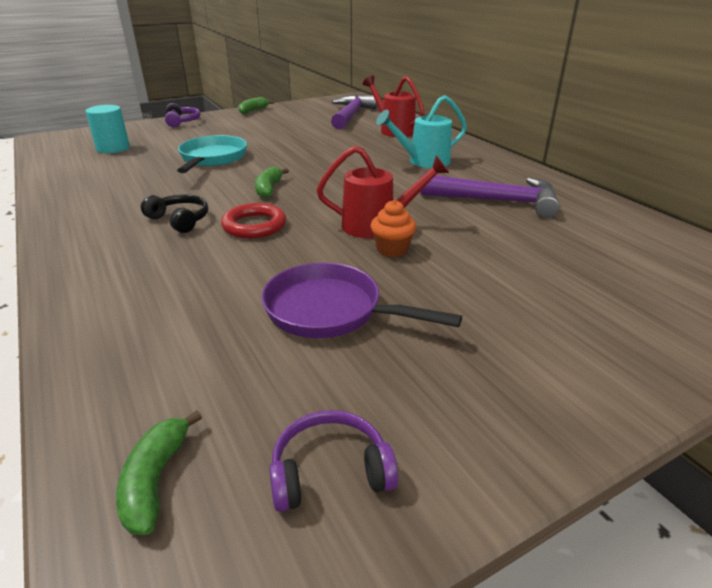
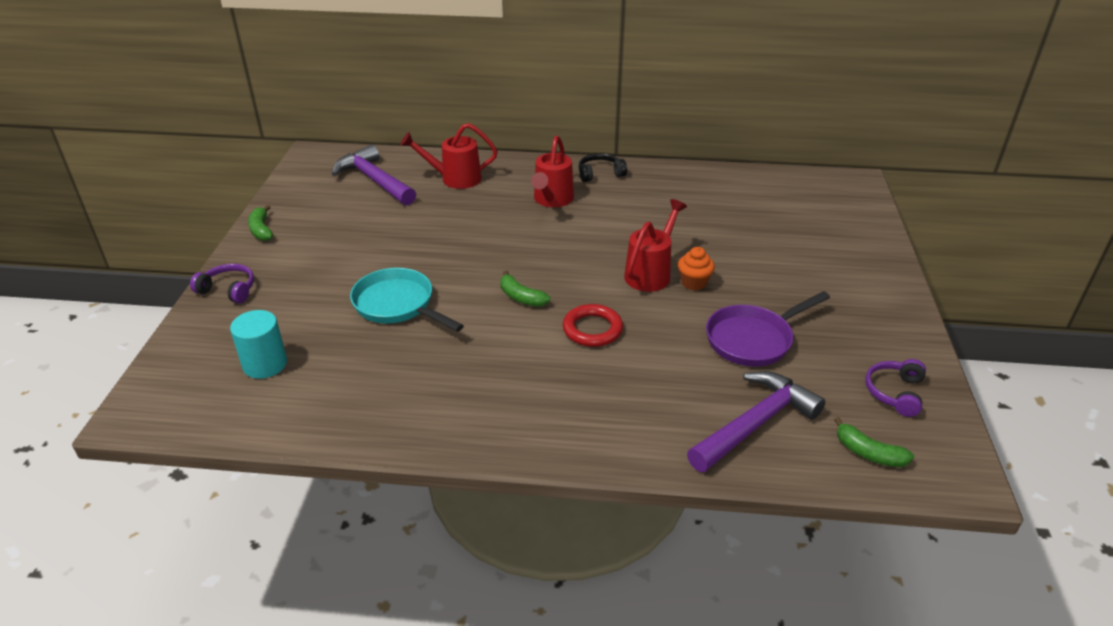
camera: 55 degrees left, 5 degrees up
(179, 220) = (539, 366): black headphones -> black headphones (600, 174)
(423, 161) = (552, 200): turquoise watering can -> red watering can
(496, 201) = (662, 207): purple hammer -> purple hammer (755, 424)

